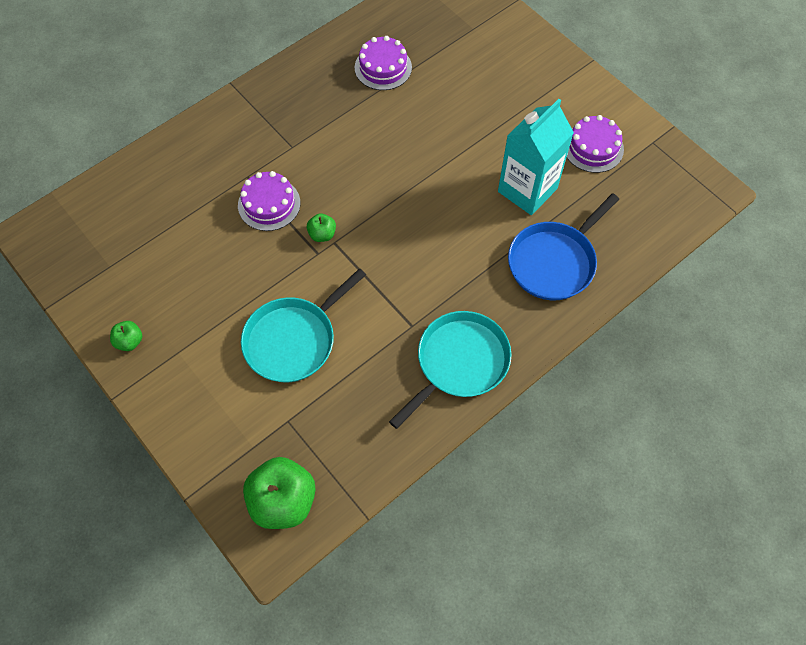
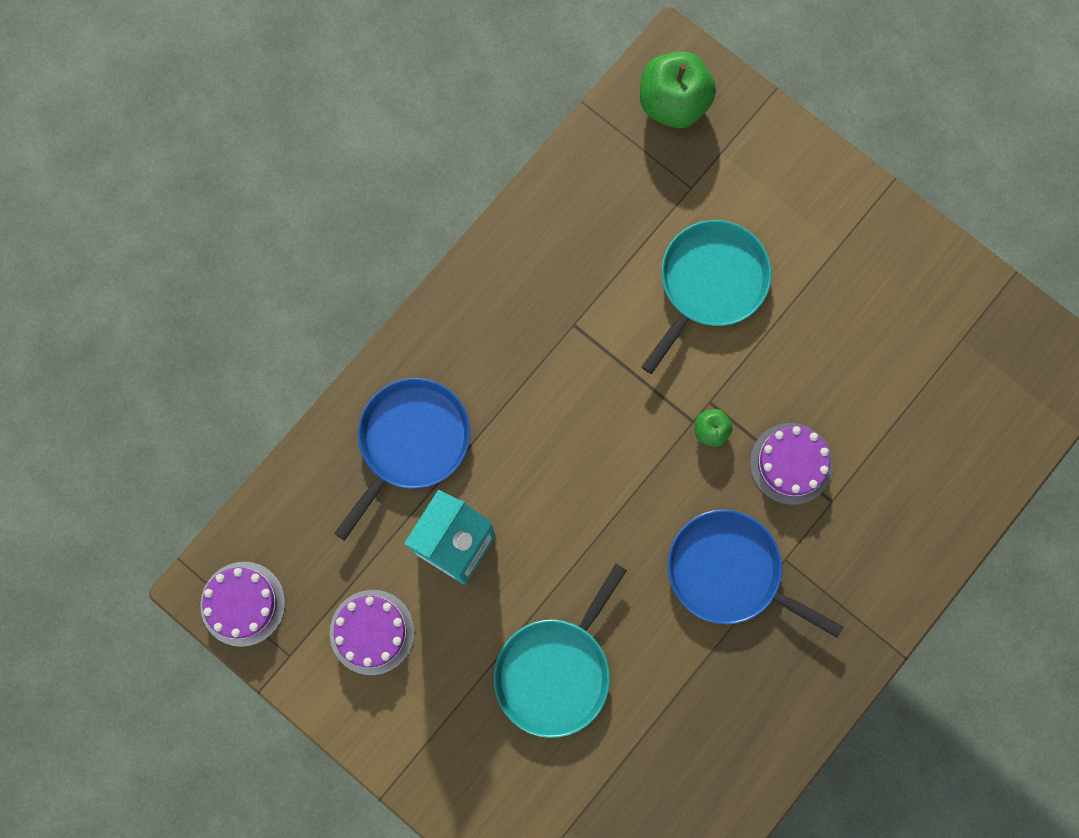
camera: 170 degrees right, 15 degrees up
(129, 341) = (900, 248): green apple -> none
(333, 146) = (729, 571): none -> blue pan
(383, 67) = (690, 725): purple cake -> purple cake (242, 603)
(459, 362) = (510, 288): turquoise pan -> turquoise pan (555, 671)

